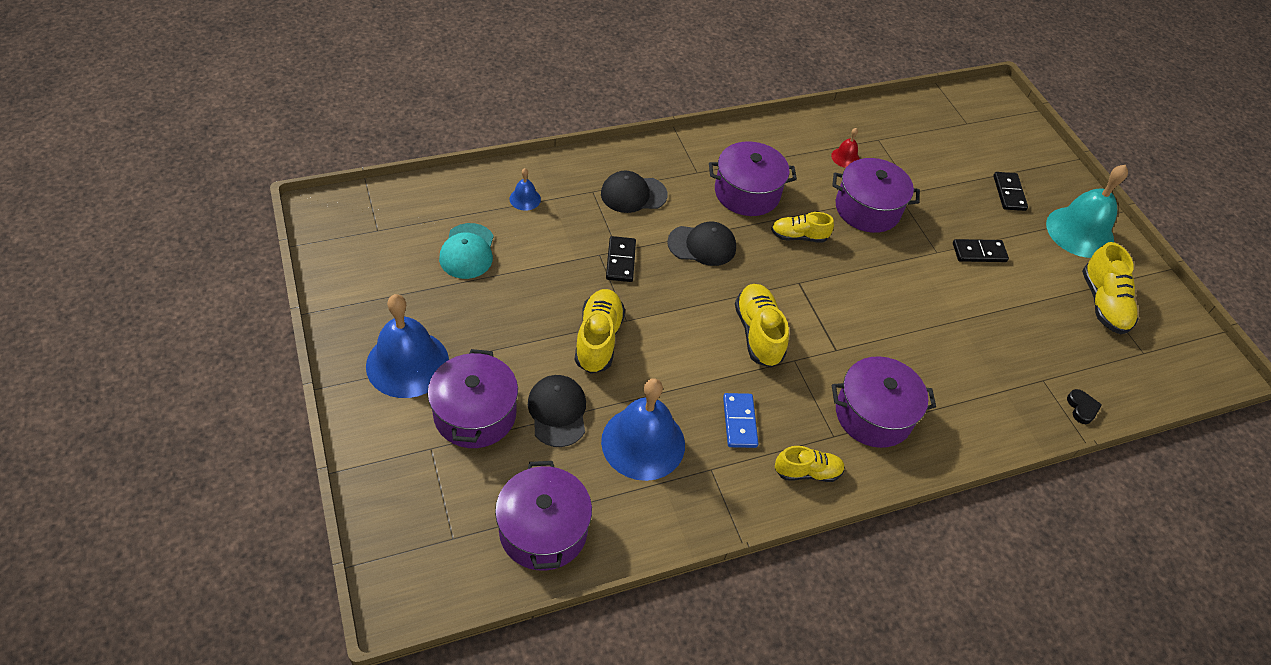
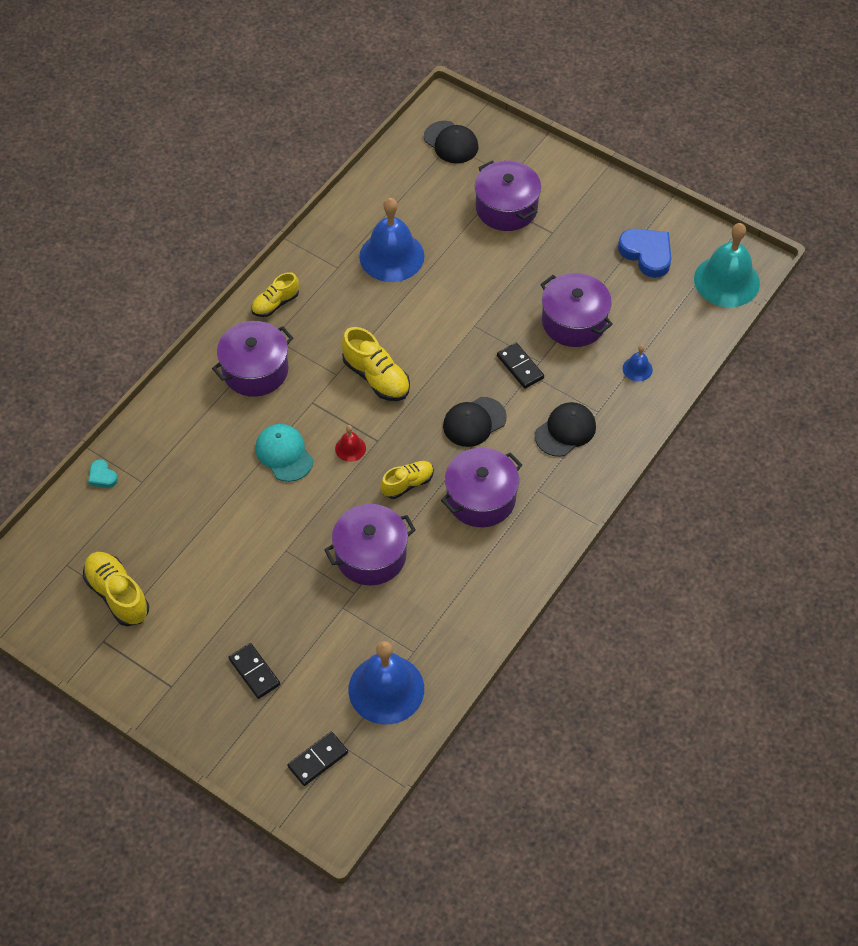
camera: 150 degrees right, 5 degrees up
(400, 278) = (647, 254): none -> blue heart
(407, 363) = (577, 209): blue bell -> blue bell (386, 689)
(467, 251) = (628, 301): turquoise cap -> turquoise cap (284, 454)
(543, 530) = (405, 177): purple pot -> purple pot (574, 322)
(557, 411) = (460, 240): black cap -> black cap (451, 142)
(598, 339) = (479, 300): yellow shoe -> none
(739, 422) = (342, 307): blue domino -> none
(845, 157) = (428, 603): red bell -> red bell (350, 448)
(979, 252) = (249, 576): black domino -> black domino (318, 760)
(1080, 232) = (167, 669): turquoise bell -> turquoise bell (726, 281)
(1082, 408) = (102, 476): black heart -> turquoise heart

